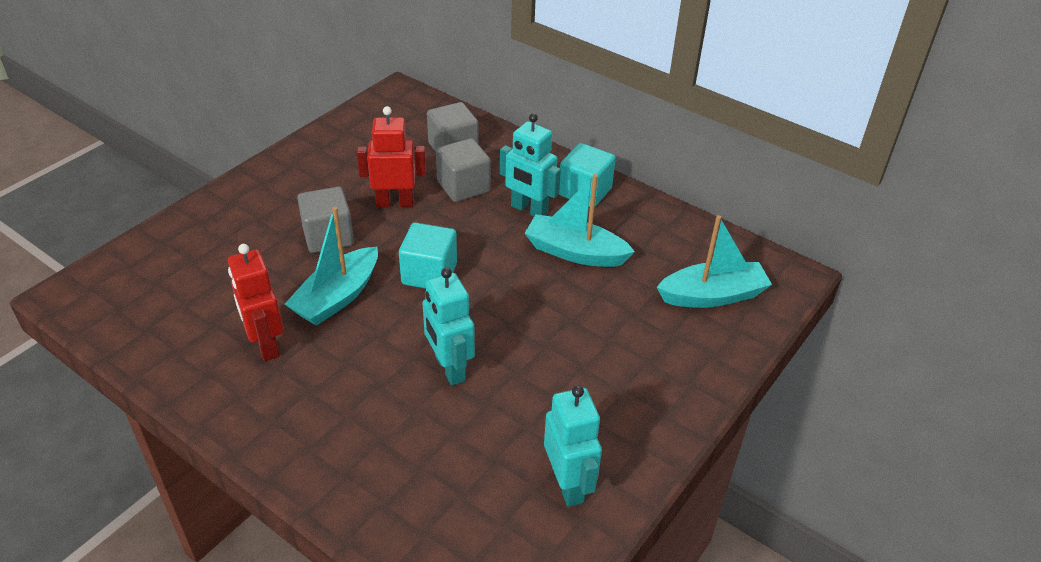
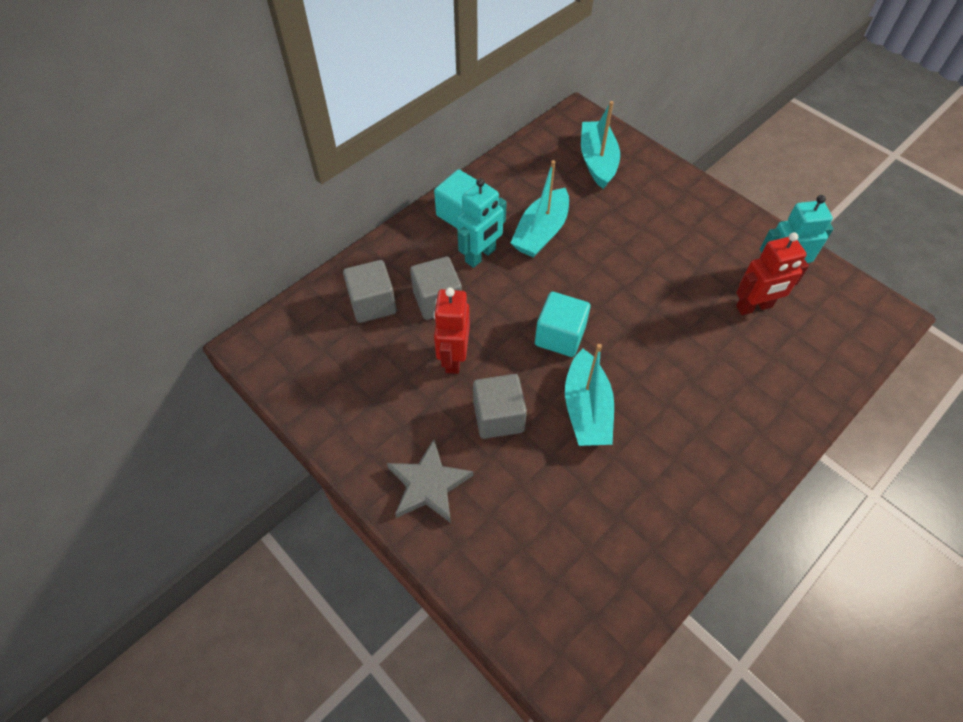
camera: 80 degrees left, 15 degrees up
(259, 200) = (428, 484): none -> grey star
(266, 345) = (647, 468): red robot -> red robot (754, 307)
(337, 297) = (586, 409): turquoise boat -> turquoise boat turned 45 degrees clockwise
(449, 368) = (673, 330): turquoise robot -> none

